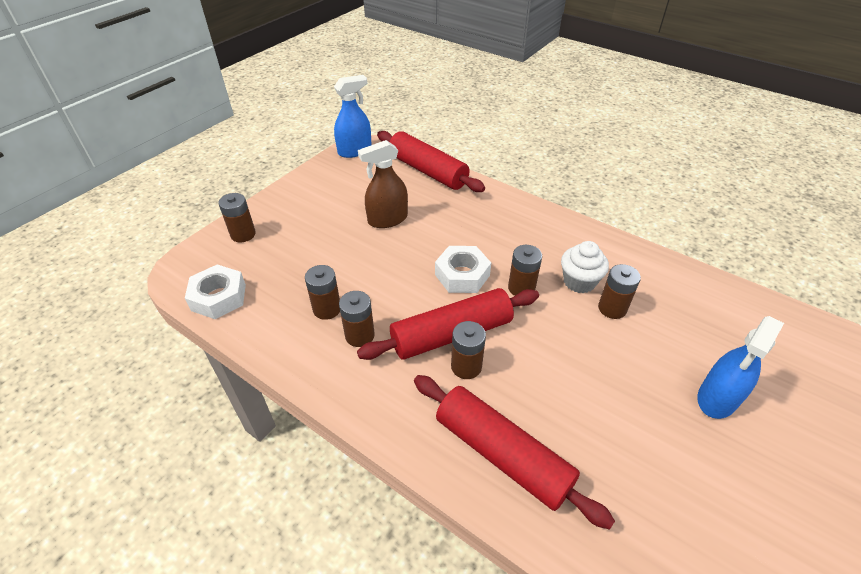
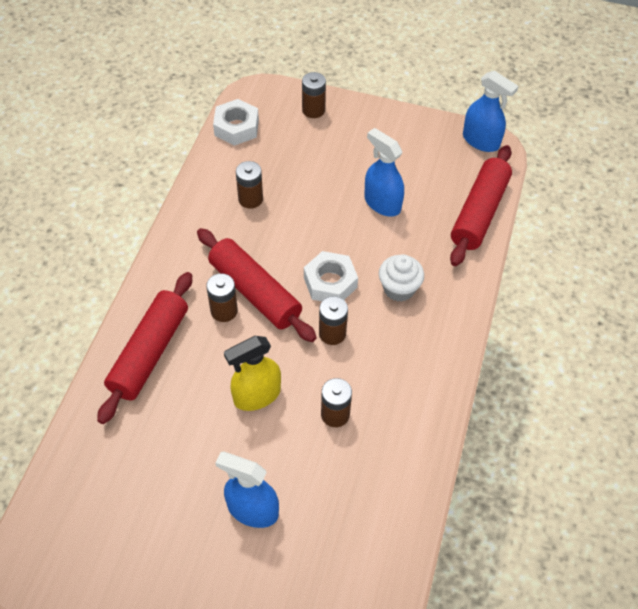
camera: 70 degrees right, 10 degrees up
(359, 335) = (231, 230): brown battery -> none
(387, 219) = (382, 203): brown spray bottle -> blue spray bottle
(579, 282) = (361, 381): white cupcake -> white cupcake (399, 289)
(581, 363) = (257, 395): none -> yellow spray bottle

